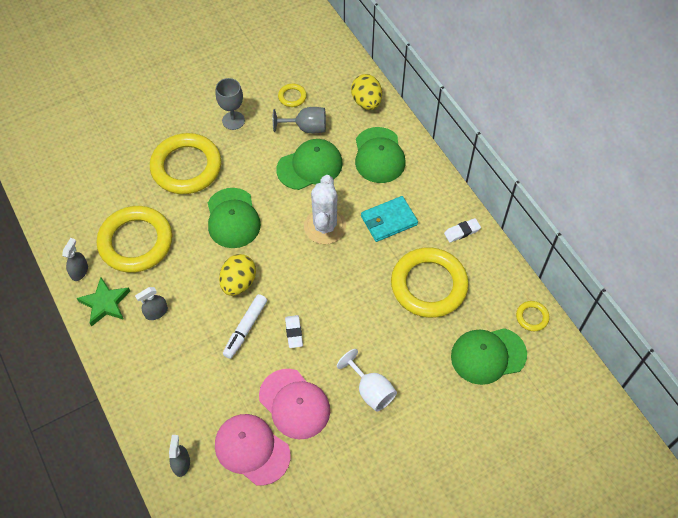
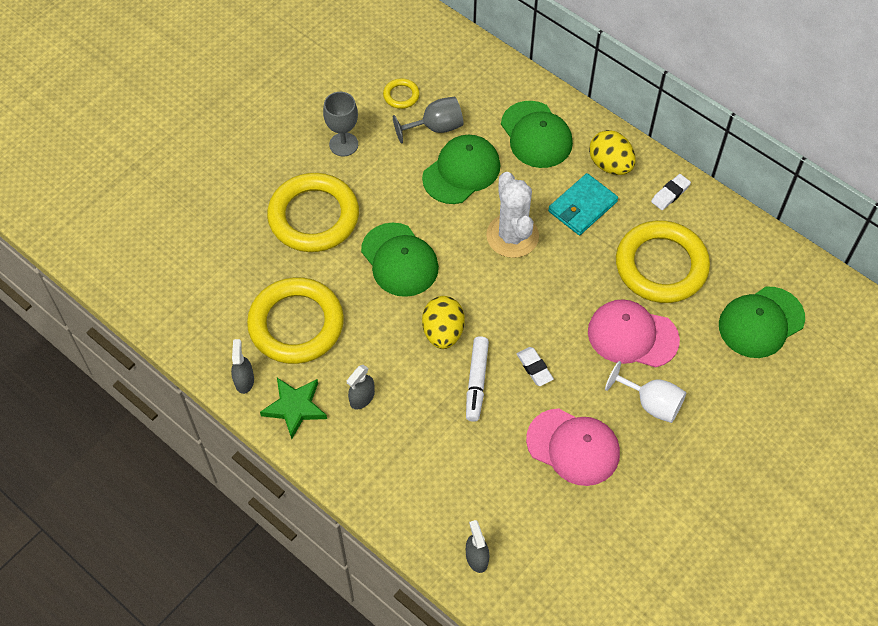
camera: 20 degrees left, 0 degrees up
(252, 449) = (549, 514): pink cap -> pink cap (632, 335)
(366, 102) = (492, 76): yellow egg -> yellow egg (610, 165)
(532, 317) = (789, 265): yellow ring -> none

